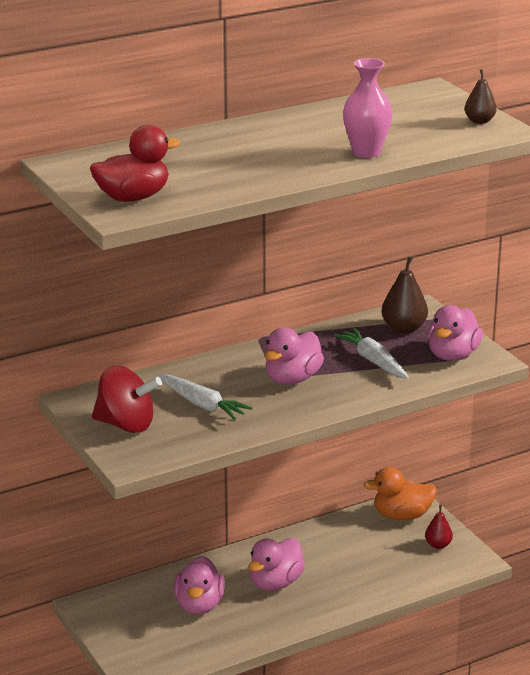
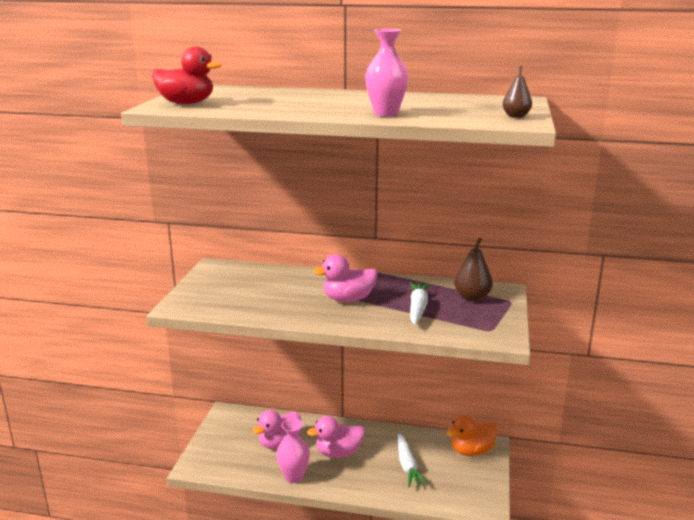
camera: 40 degrees right, 5 degrees down
(126, 425) = (213, 287): red spinning top -> none
(202, 405) = (271, 293): white carrot -> white carrot (407, 466)
(262, 628) = (294, 476): none -> pink vase
(402, 515) = (472, 451): orange duck -> orange duck turned 60 degrees counterclockwise
(438, 545) = (473, 483): red pear -> none
(452, 355) = (480, 325): pink duck -> none

